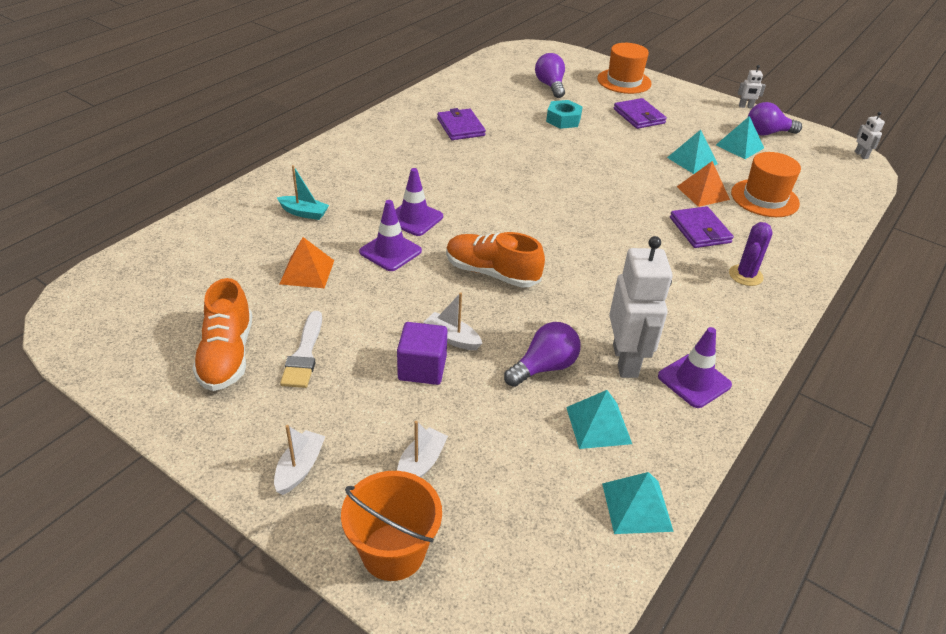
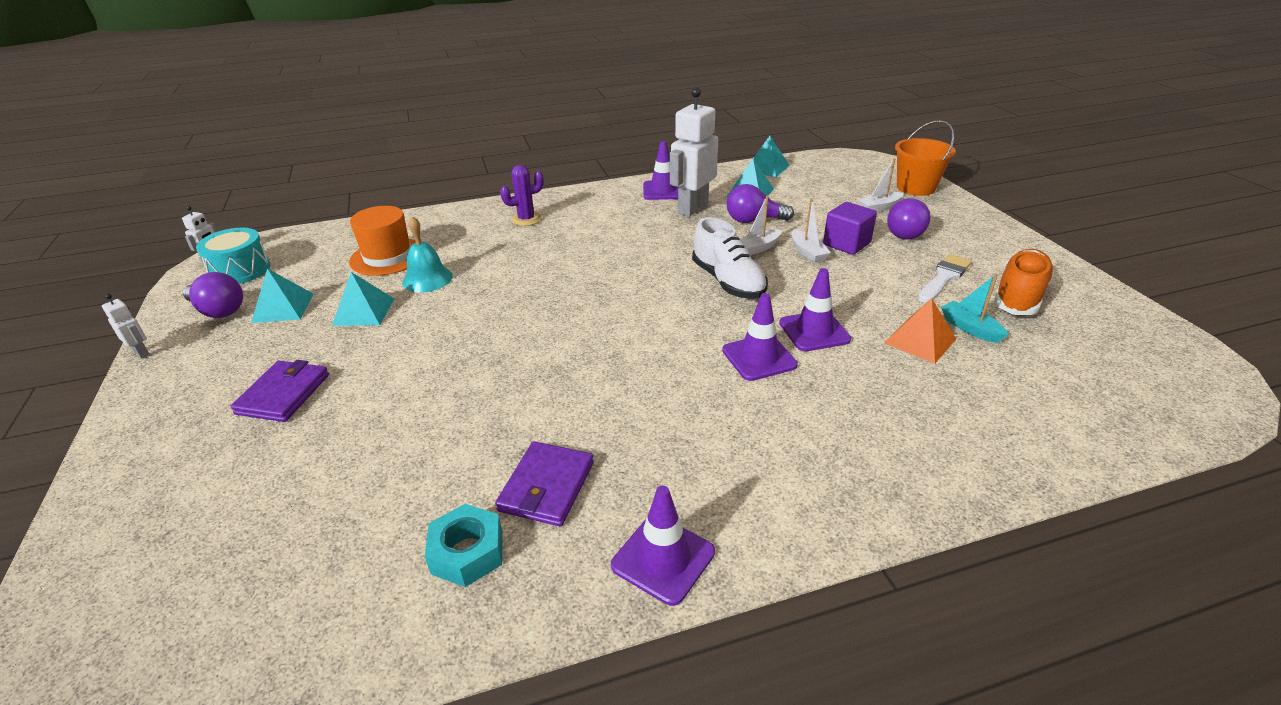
camera: 140 degrees left, 5 degrees down
(300, 468) = (964, 225): white boat -> white boat (757, 248)
(304, 213) = (900, 415): turquoise boat -> turquoise boat (970, 328)
(385, 123) = (663, 559): none -> purple traffic cone
(492, 273) = (728, 282): orange shoe -> white shoe
(550, 86) = (266, 526): purple light bulb -> purple light bulb (905, 232)
(563, 120) = (384, 432): turquoise nut -> turquoise nut (467, 552)
(624, 81) = (149, 477): orange hat -> none
(700, 230) = (496, 254): purple wallet -> none
(703, 193) = (427, 279): orange pyramid -> turquoise bell
(823, 155) = (240, 270): none -> turquoise drum

